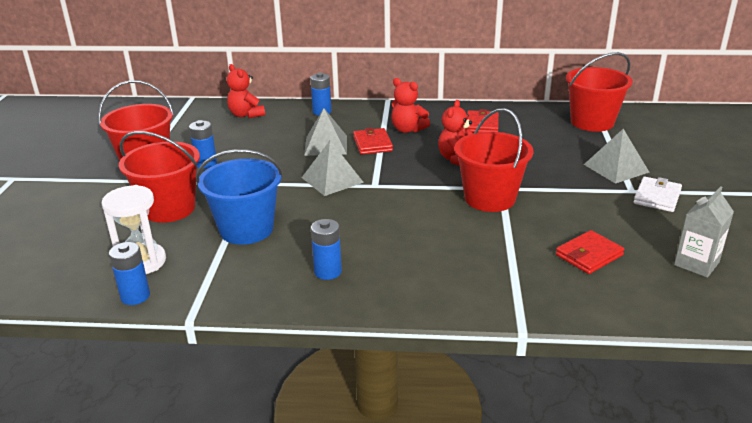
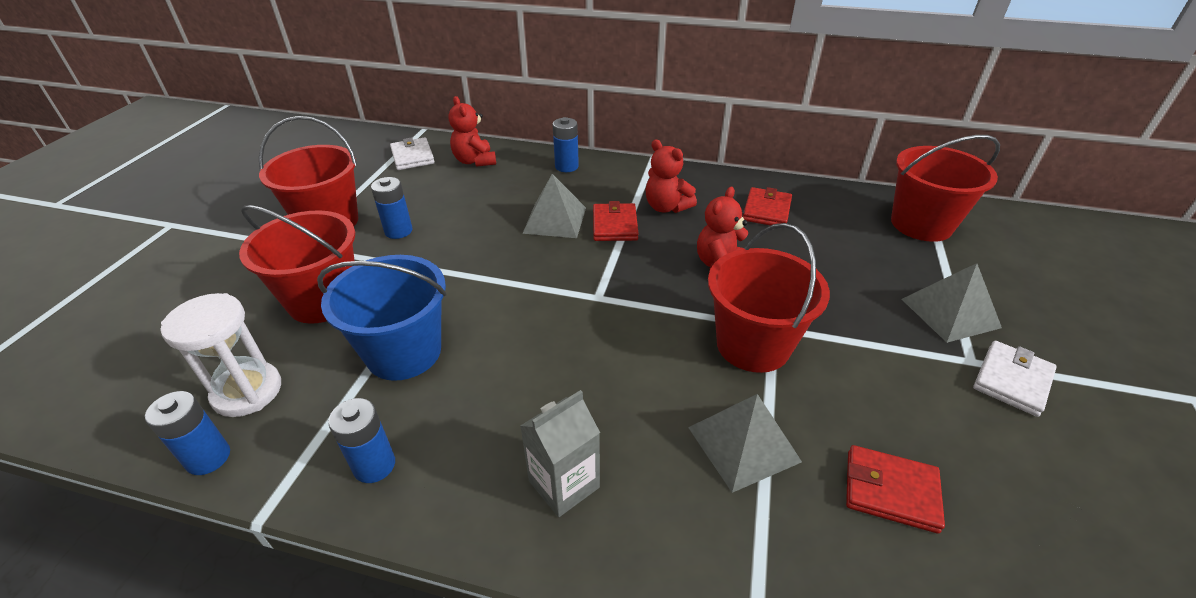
camera: 10 degrees right, 10 degrees up
(193, 116) = (413, 157): none -> white wallet
(328, 272) = (484, 456): blue battery -> blue battery (374, 465)
(332, 180) = (545, 279): grey pyramid -> grey pyramid (743, 444)
(589, 255) = (890, 491): red wallet -> red wallet turned 45 degrees clockwise
(696, 264) = (1077, 545): grey carton -> grey carton (564, 484)

